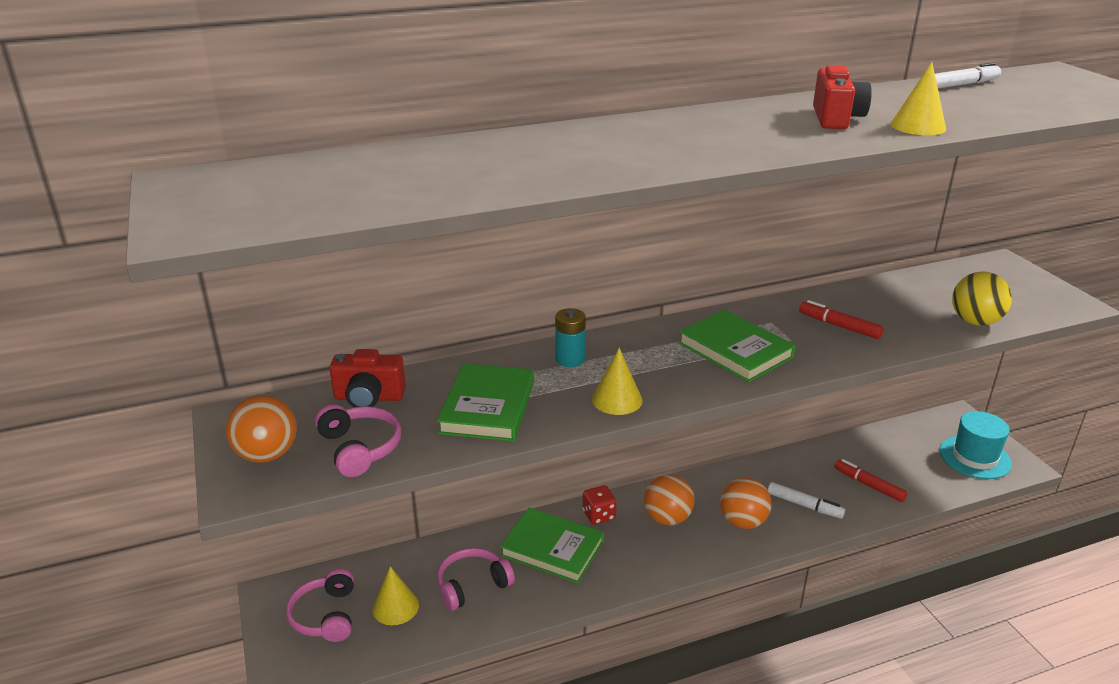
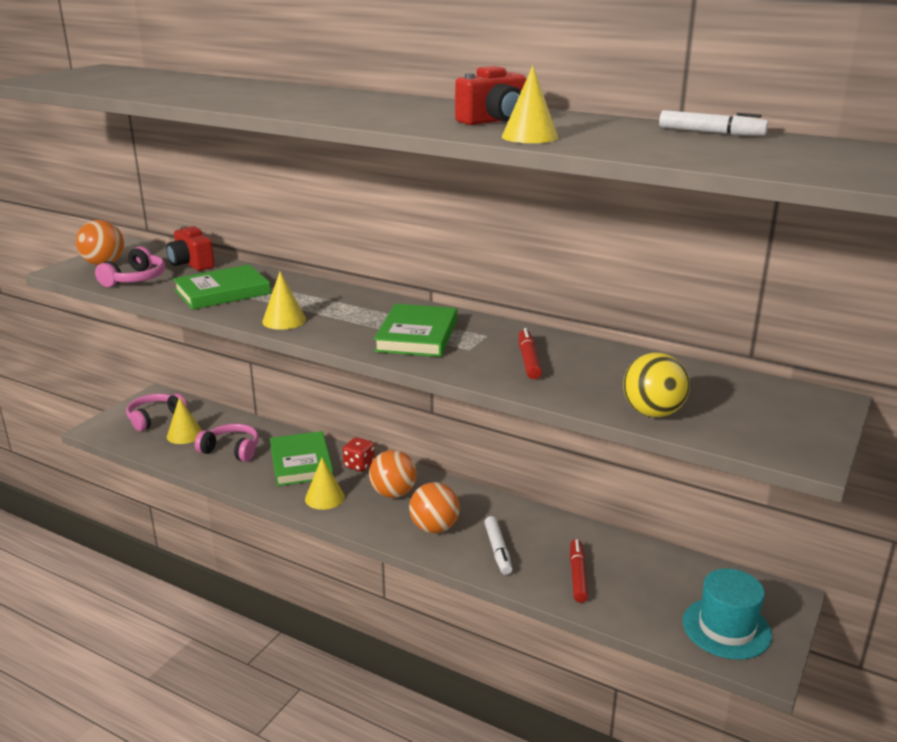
camera: 50 degrees right, 5 degrees down
(570, 359) = (316, 294): turquoise battery -> none
(631, 562) = (324, 498): none -> yellow cone

